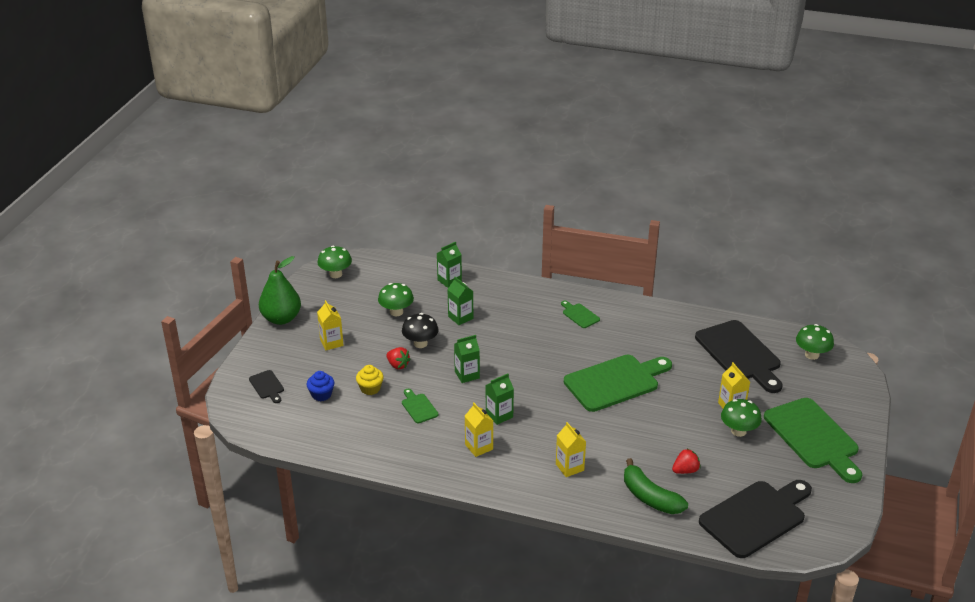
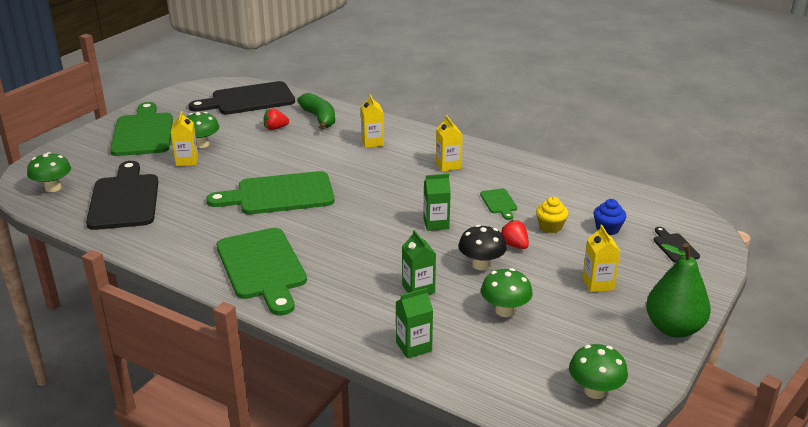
camera: 165 degrees left, 5 degrees down
(499, 415) = (417, 185): green carton -> none
(579, 315) = (262, 267): green cutting board -> green cutting board, size x2.27

